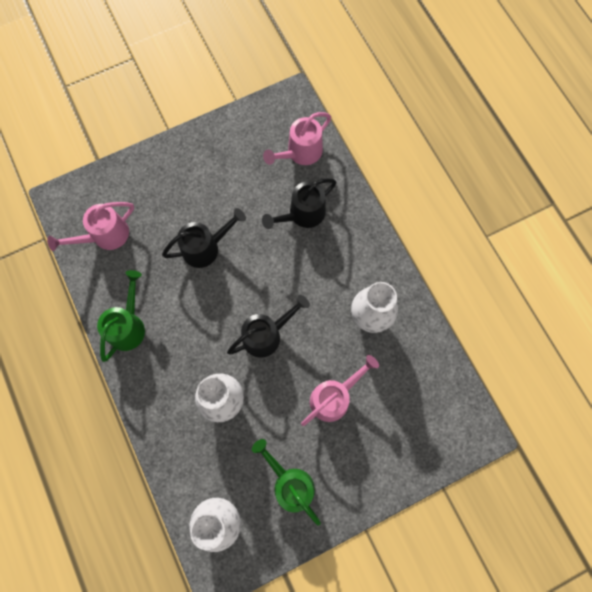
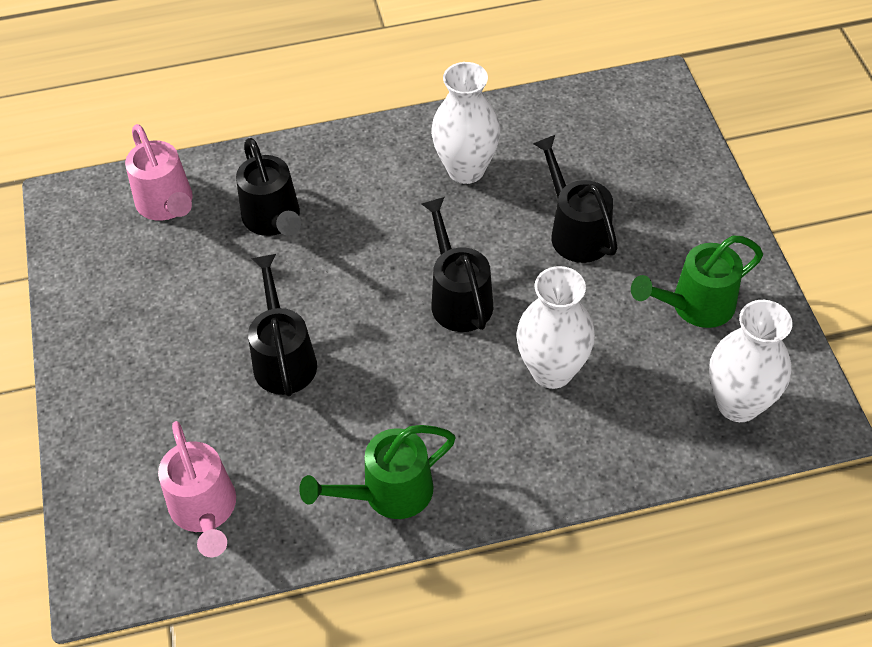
camera: 75 degrees left, 20 degrees down
(128, 325) = (387, 493): green watering can -> green watering can turned 60 degrees counterclockwise
(334, 397) = (575, 231): pink watering can -> black watering can

